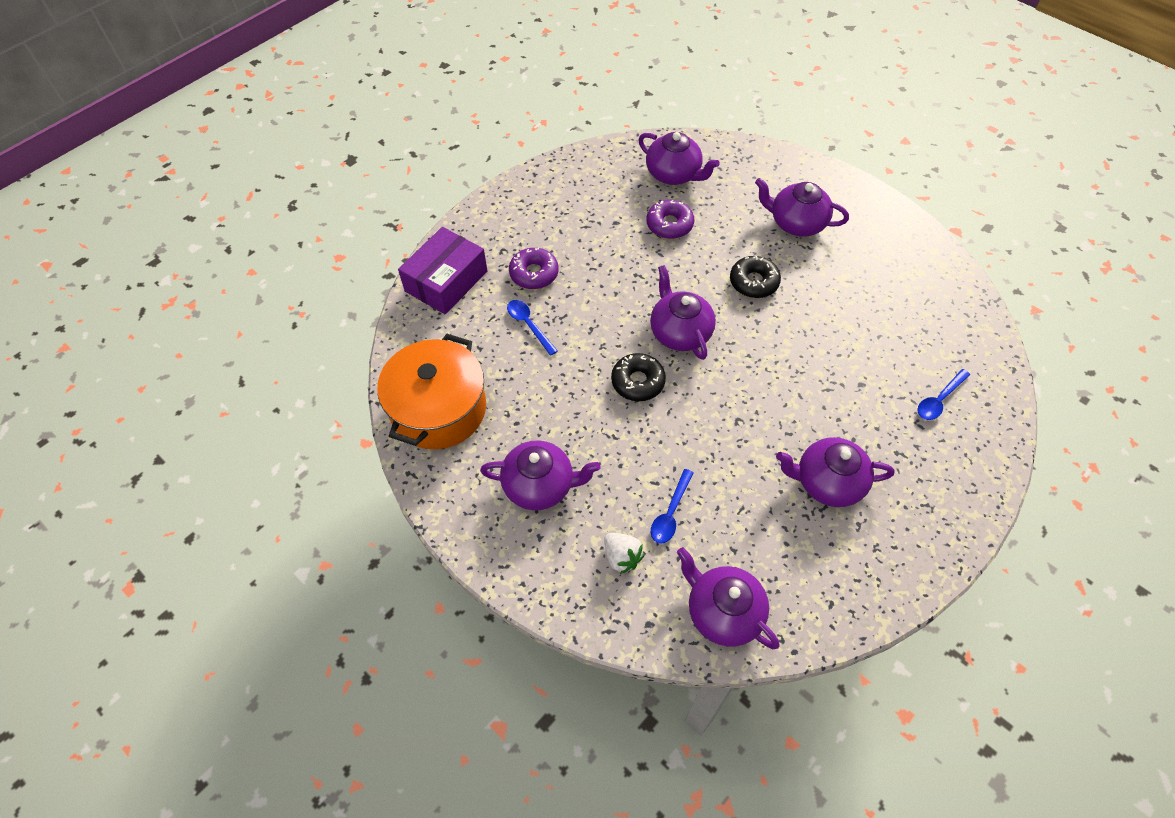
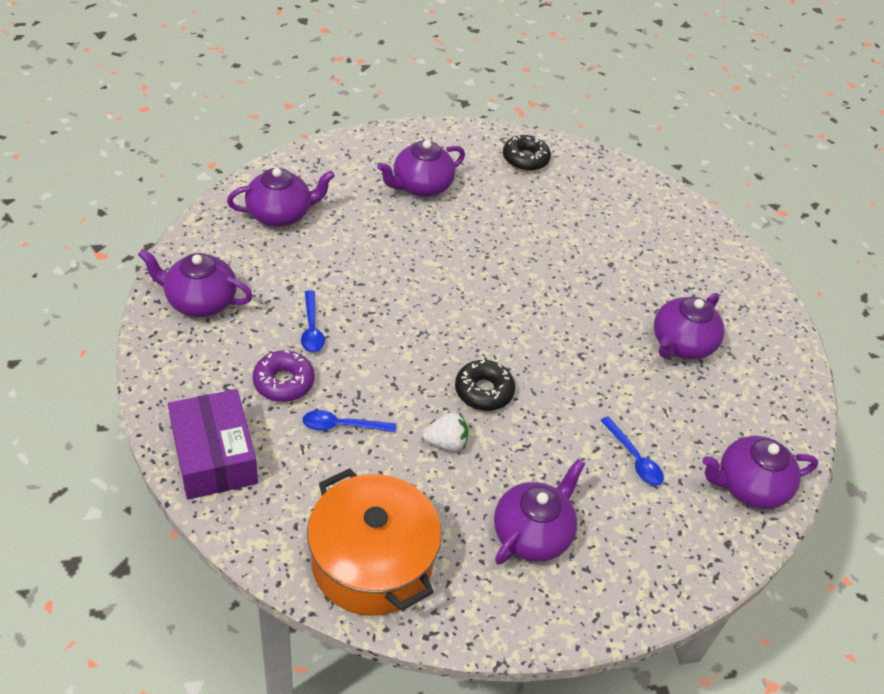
camera: 60 degrees left, 10 degrees down
(622, 557) = (651, 520): white strawberry -> white strawberry (446, 443)
(669, 225) = (334, 256): purple donut -> none
(680, 332) = (459, 329): purple teapot -> purple teapot (200, 301)
(753, 282) = (454, 251): black donut -> black donut (525, 159)
(939, 400) = (660, 236): blue spoon -> blue spoon (311, 328)

